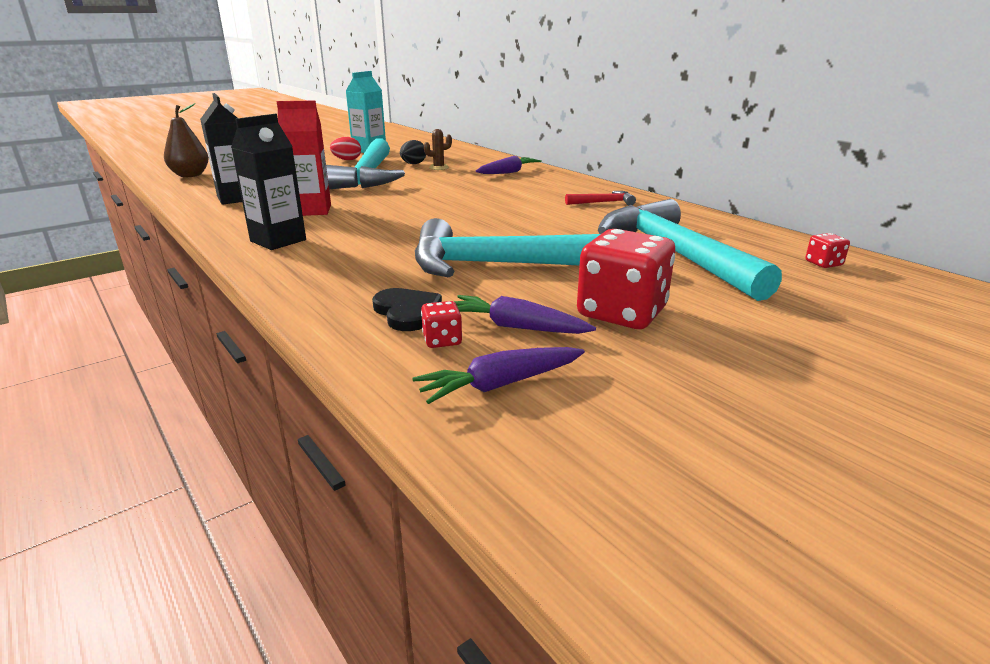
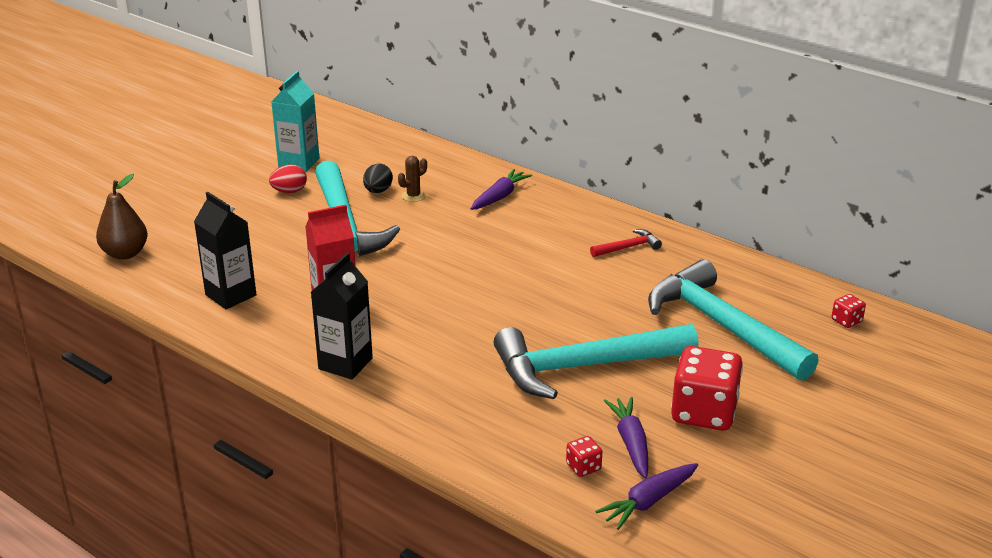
camera: 15 degrees left, 5 degrees up
(407, 312) = (536, 441): black heart -> none
(516, 327) = (631, 443): purple carrot -> purple carrot turned 75 degrees clockwise

